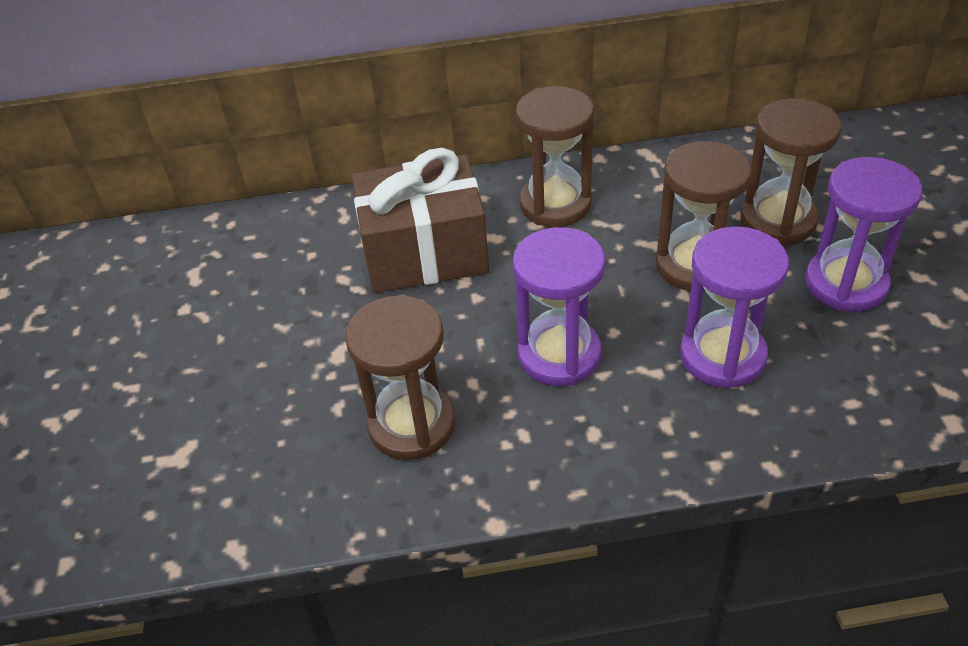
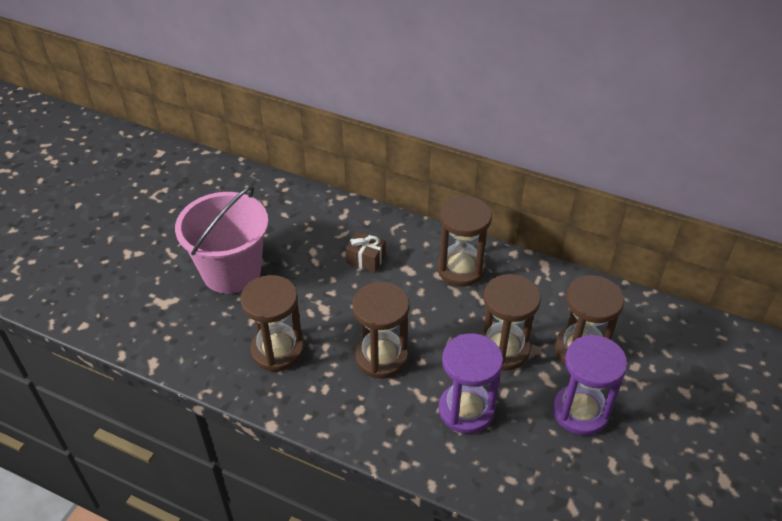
camera: 30 degrees right, 0 degrees up
(247, 362) = (231, 271): none -> pink bucket
(424, 252) = (366, 259): brown gift -> brown gift, size x0.43
(559, 355) = (381, 357): purple hourglass -> brown hourglass

